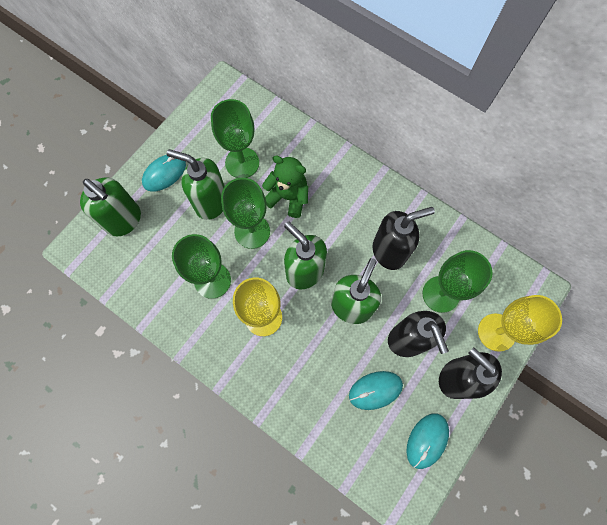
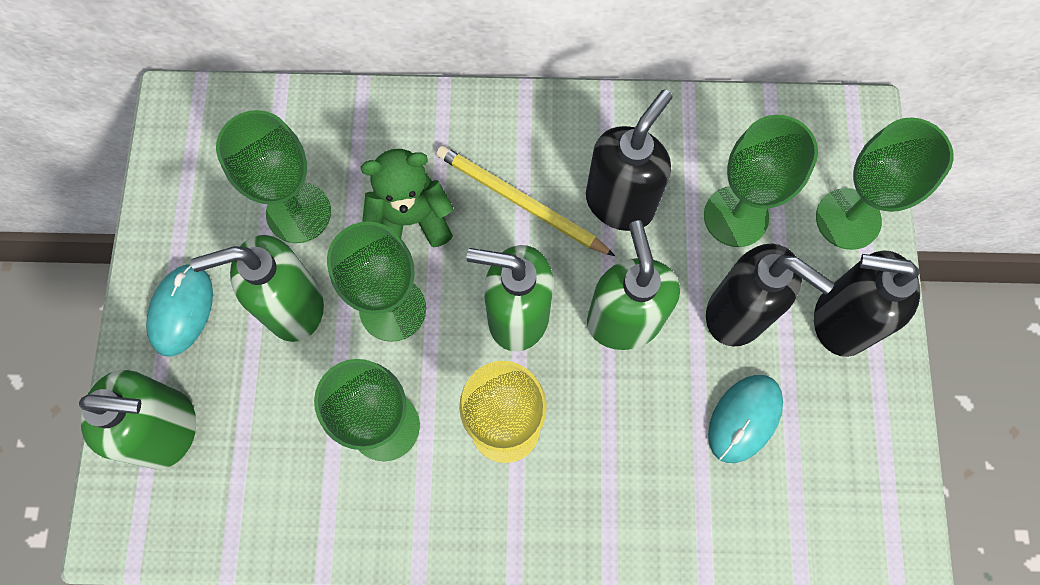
camera: 35 degrees left, 0 degrees up
(343, 221) = (520, 202): none -> yellow pencil
(427, 440) = (864, 438): turquoise mouse -> none
(496, 332) = (848, 219): yellow goblet -> green goblet

